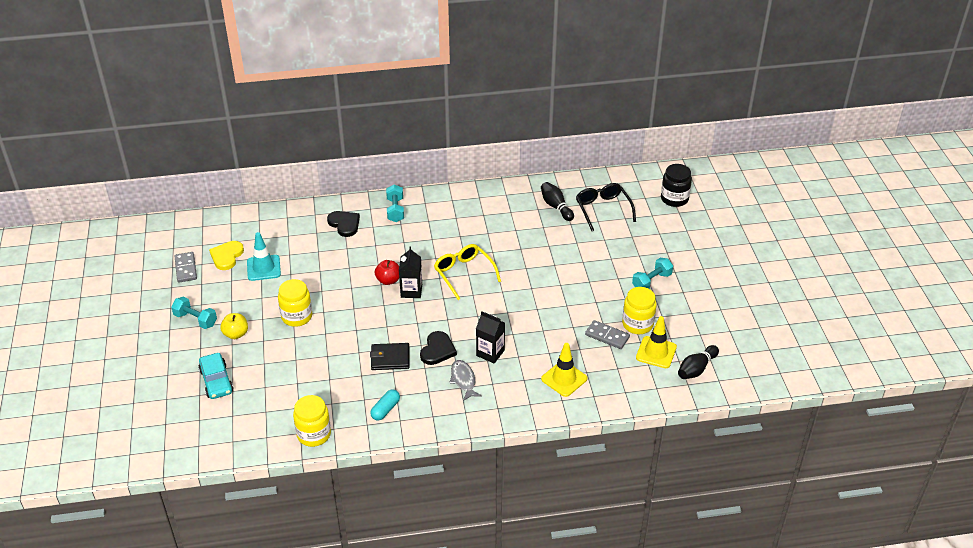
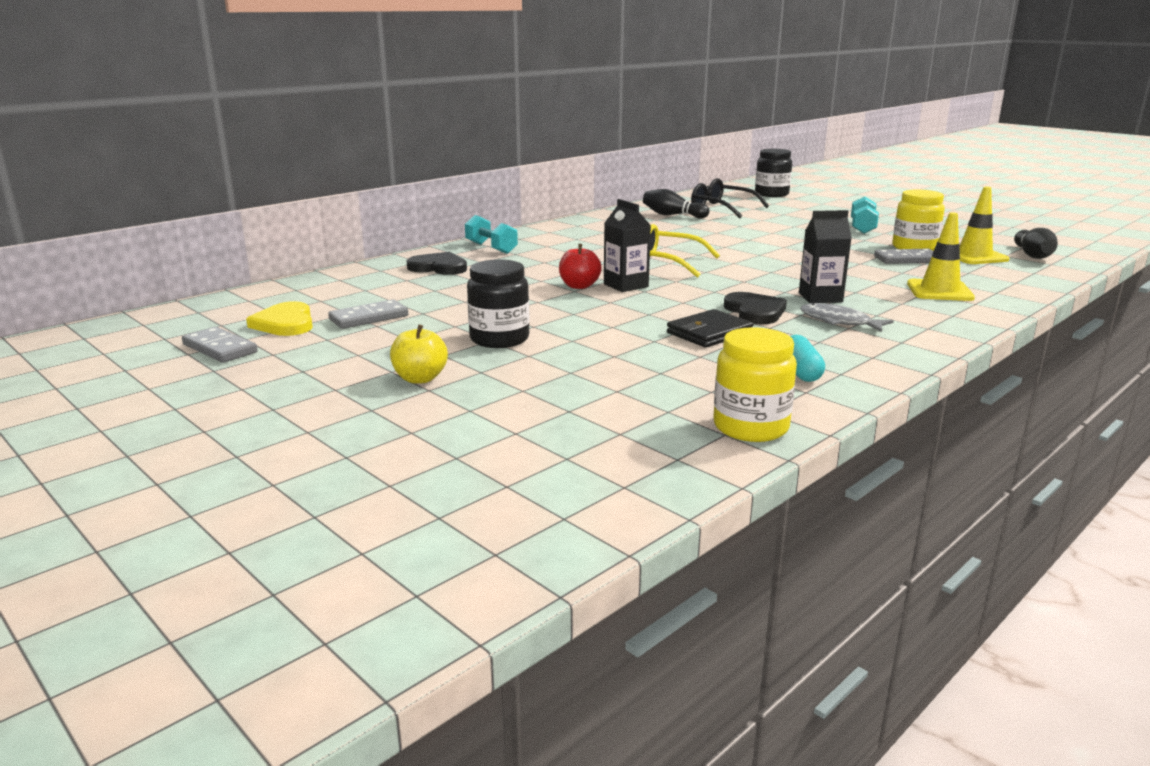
camera: 35 degrees left, 20 degrees down
(195, 320) = (316, 386): turquoise dumbbell -> none
(216, 381) = (466, 432): turquoise car -> none
(263, 268) = (369, 318): turquoise traffic cone -> grey domino
(297, 316) = (499, 339): yellow jar -> black jar

